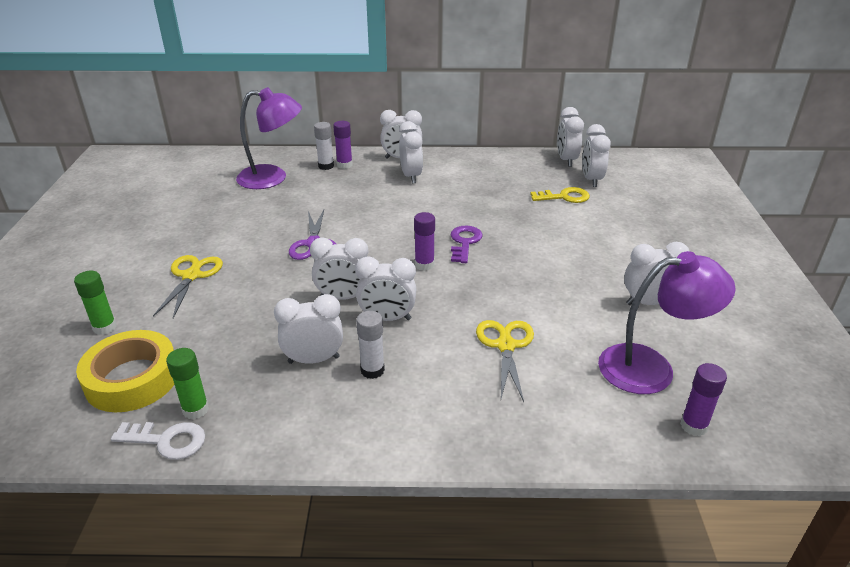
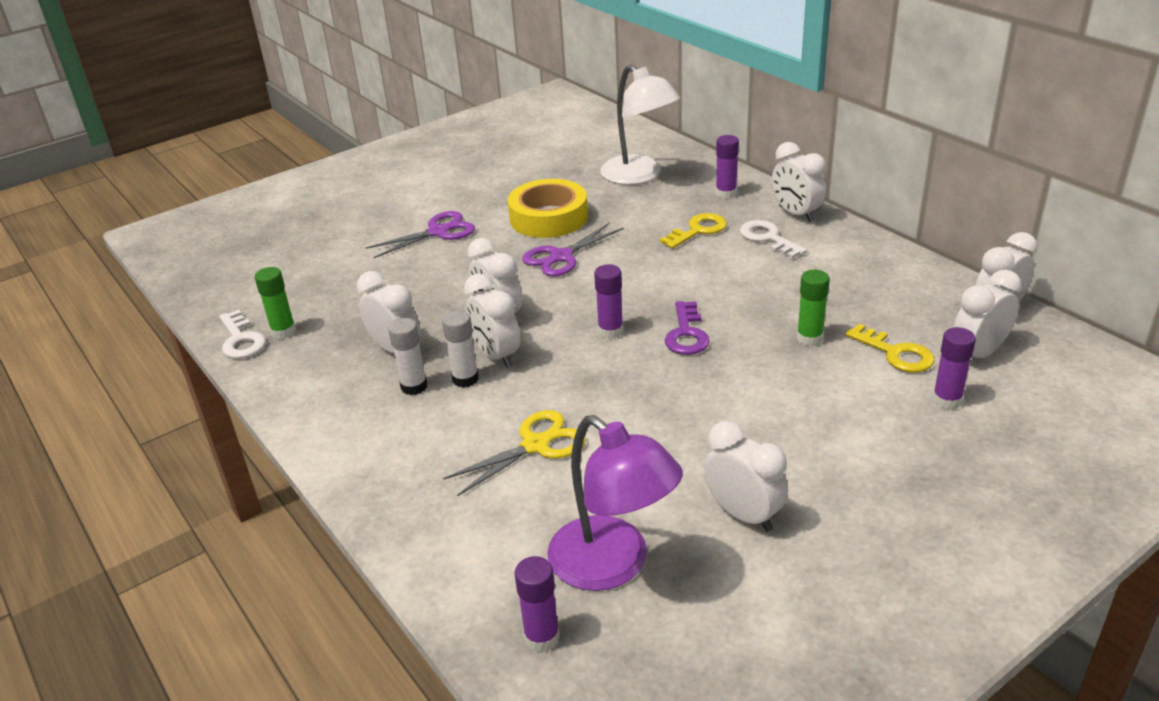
camera: 55 degrees right, 0 degrees up
(105, 327) = (333, 239): green glue stick -> green glue stick (809, 338)
(132, 379) = (290, 286): yellow tape -> yellow tape (548, 217)
(191, 276) = (438, 232): yellow scissors -> purple scissors
(272, 178) = (639, 176): purple lamp -> white lamp
(326, 166) = (706, 186): white glue stick -> white glue stick (465, 379)
(367, 190) = (698, 230): none -> yellow key
(411, 176) = (768, 238): white clock -> white key
(464, 242) = (686, 334): purple key -> purple key turned 120 degrees clockwise
(617, 204) = (947, 400): none -> purple glue stick

